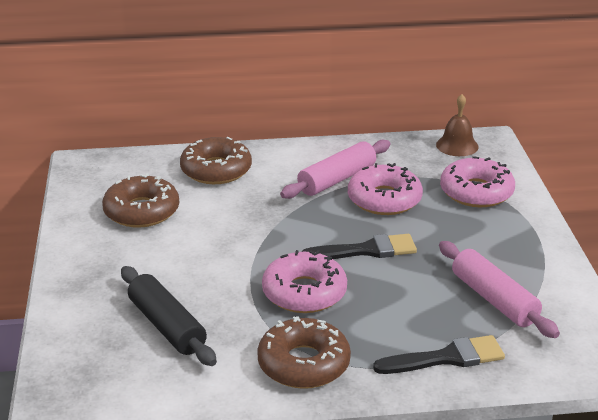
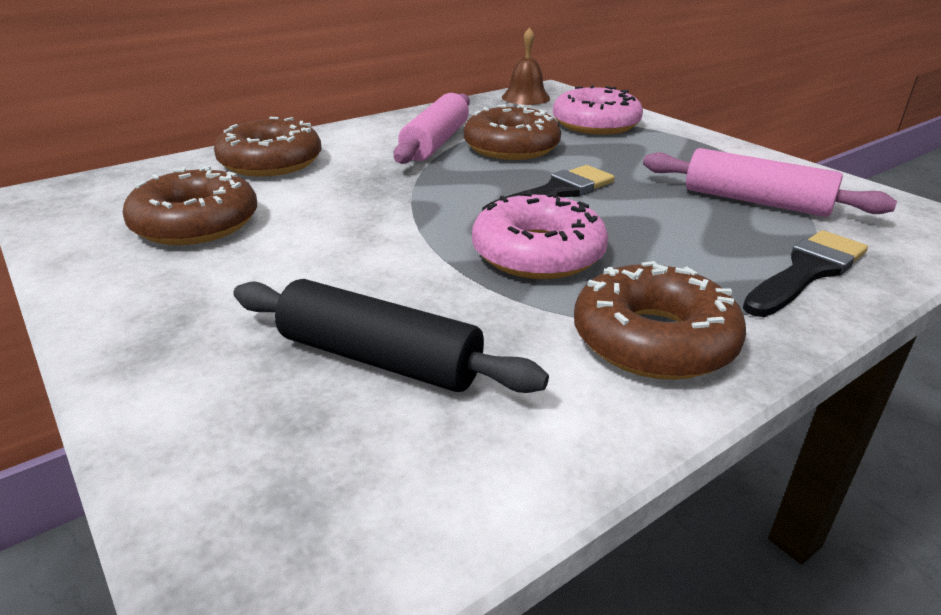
camera: 30 degrees left, 0 degrees up
(384, 199) = (511, 147): pink donut -> brown donut

